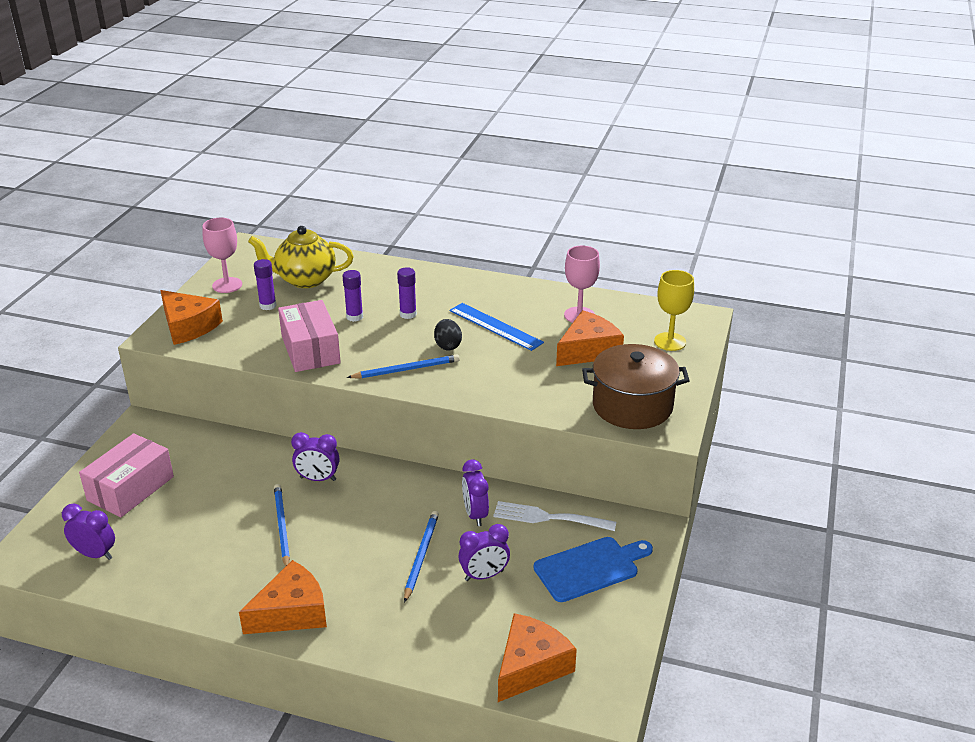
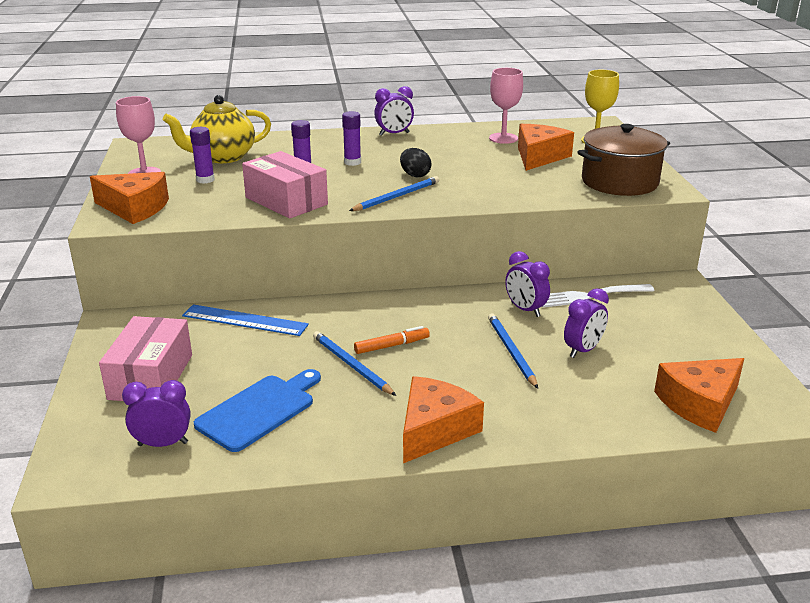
camera: 25 degrees left, 5 degrees down
(318, 479) = (349, 320): purple clock -> purple clock (394, 134)
(329, 517) = (392, 345): none -> orange marker
(495, 326) = (441, 156): blue ruler -> blue ruler (244, 320)
(531, 666) = (699, 404): orange cheese -> orange cheese turned 135 degrees counterclockwise
(590, 568) = (663, 321): blue cutting board -> blue cutting board (259, 410)

